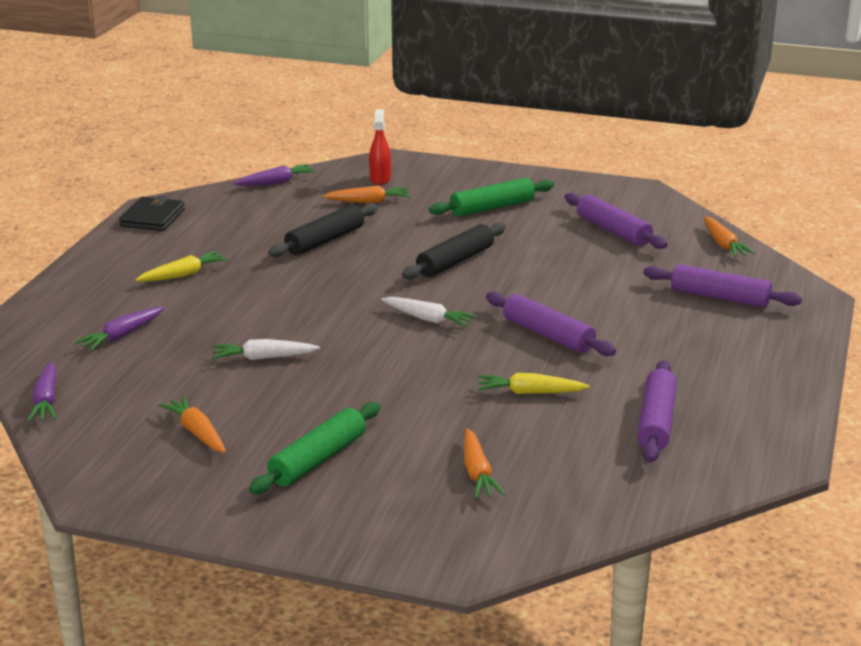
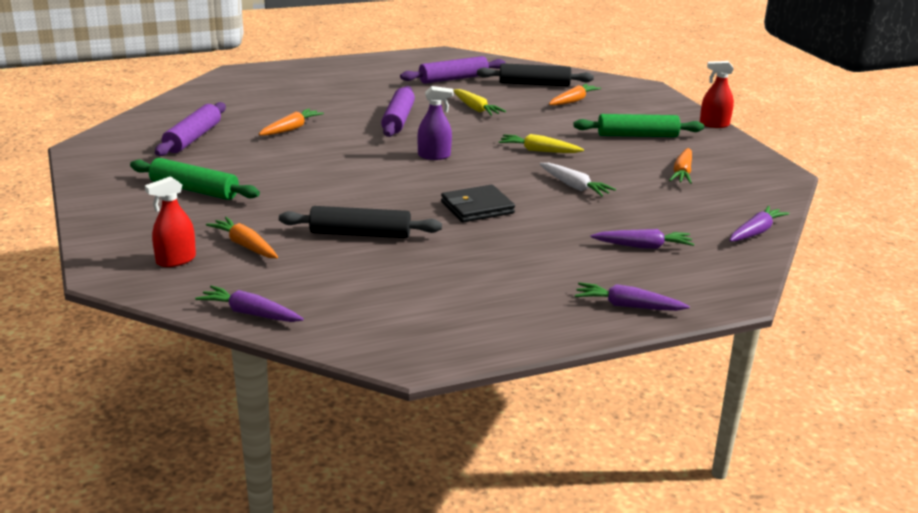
camera: 130 degrees left, 0 degrees up
(72, 290) = (627, 306): none -> purple carrot
(152, 218) = (434, 343): black wallet -> black wallet (477, 208)
(183, 275) = (517, 267): yellow carrot -> yellow carrot (538, 151)
(269, 539) = (714, 124): none -> red spray bottle
(428, 319) = (434, 156): white carrot -> purple spray bottle
(455, 261) = (327, 173): black rolling pin -> black rolling pin (534, 84)
(719, 297) = (272, 91): purple rolling pin -> none
(723, 244) = (177, 104): orange carrot -> orange carrot (291, 129)

